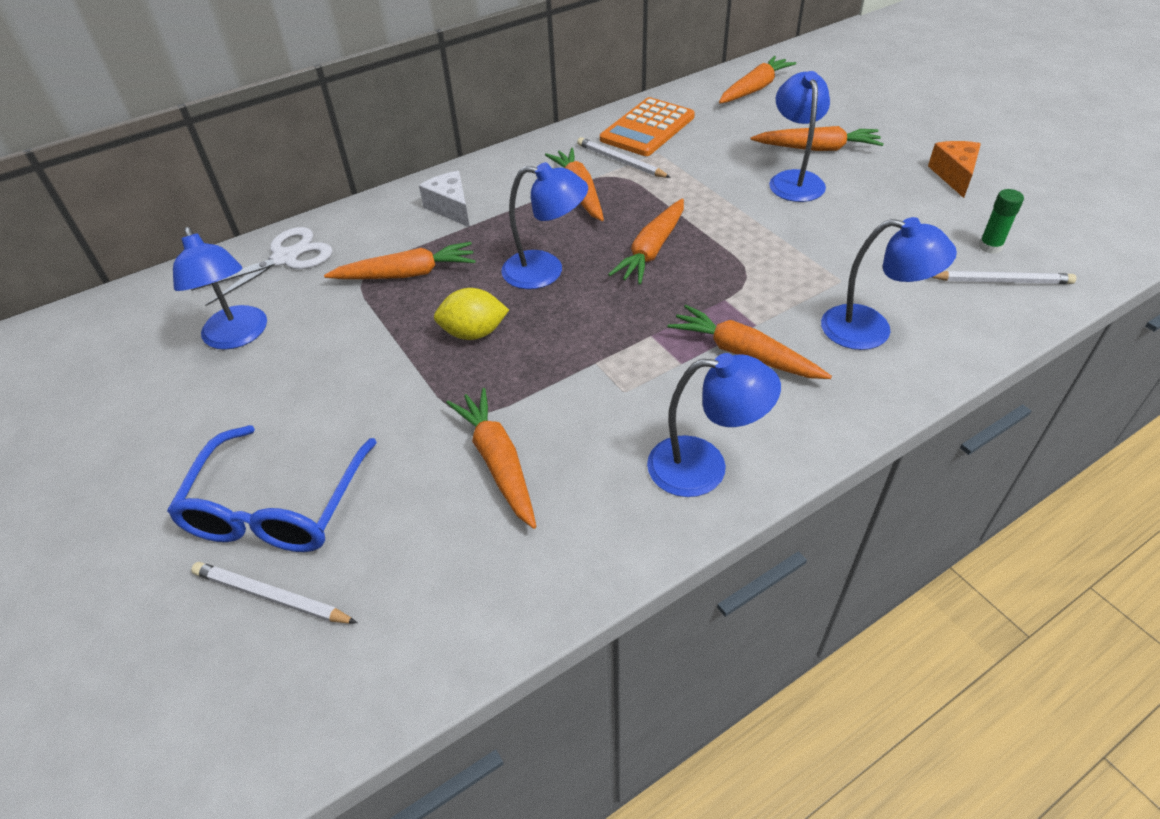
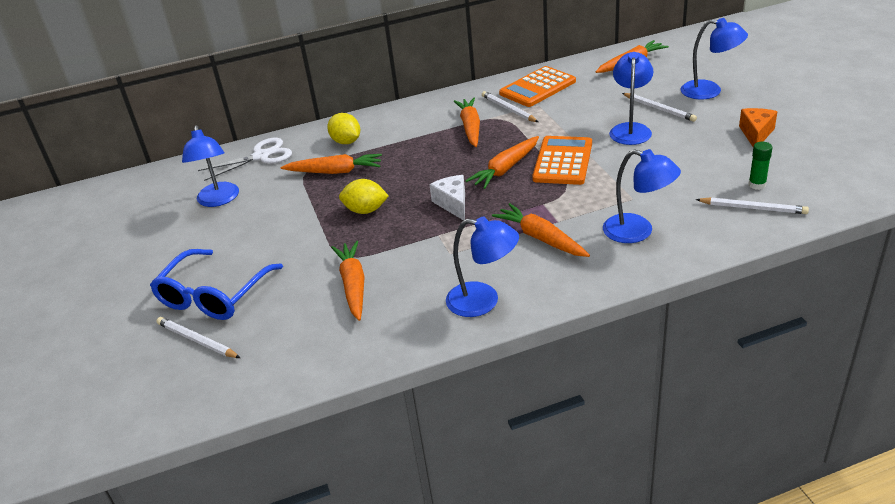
camera: 15 degrees right, 10 degrees down
(408, 226) = (346, 142): none -> yellow lemon
(451, 208) = (378, 132): white cheese -> white cheese (453, 204)
(545, 271) = (427, 176): blue lamp -> blue lamp (709, 91)
(725, 232) = (563, 161): none -> orange calculator
(817, 148) = (659, 109): orange carrot -> white pencil

